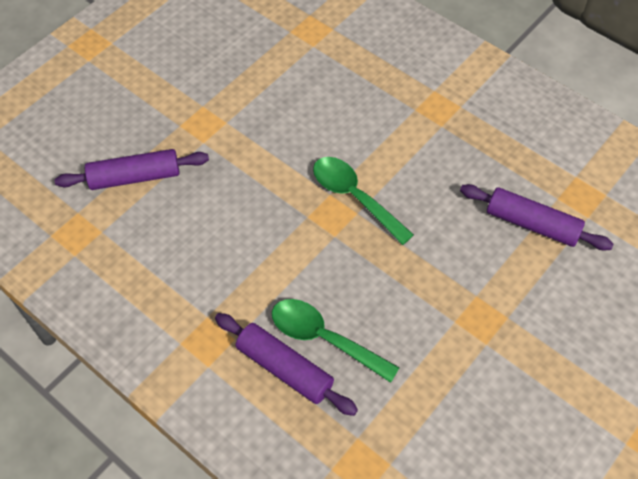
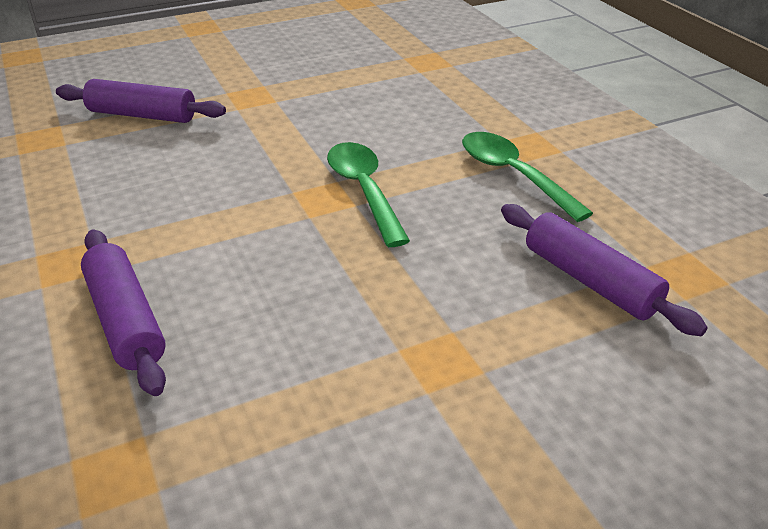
camera: 25 degrees right, 20 degrees down
(324, 338) = (205, 307): green spoon -> green spoon (513, 175)

